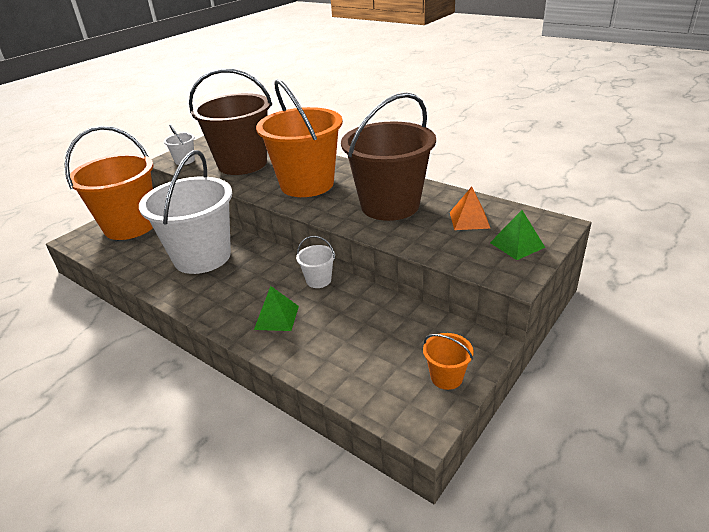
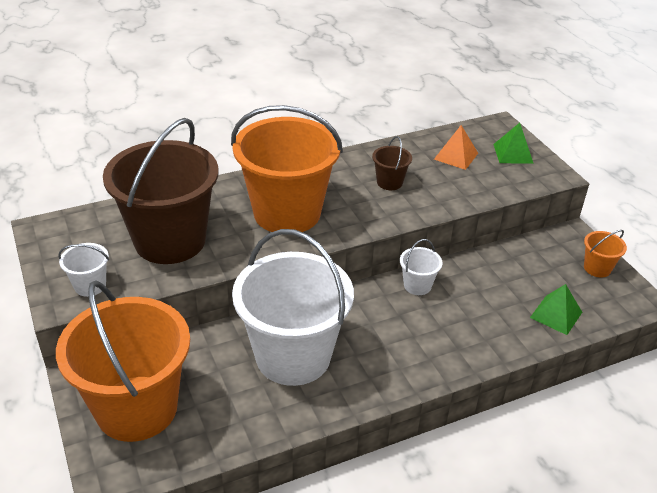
camera: 65 degrees left, 5 degrees up
(276, 317) = (458, 332): green pyramid -> green pyramid (556, 314)
(390, 205) = (389, 182): brown bucket -> brown bucket, size x0.41

